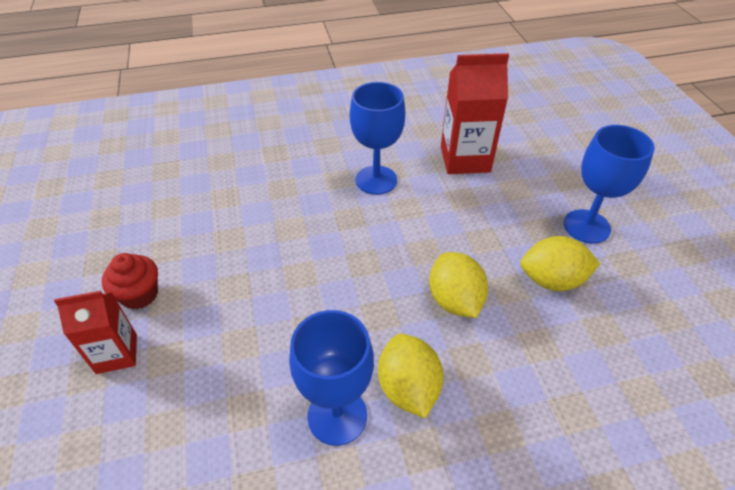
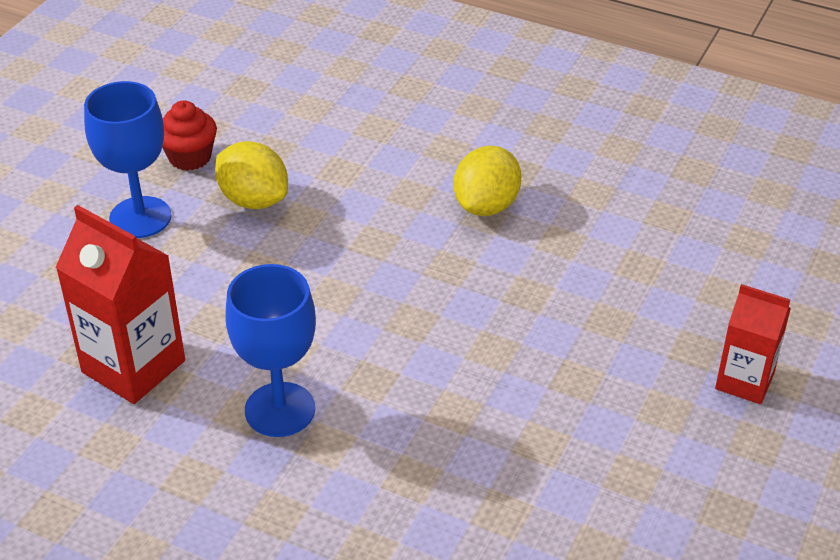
camera: 140 degrees left, 5 degrees down
(139, 294) = (692, 433): red cupcake -> red cupcake (190, 157)
(337, 416) = (564, 221): blue goblet -> none
(454, 300) = (365, 237): yellow lemon -> none

